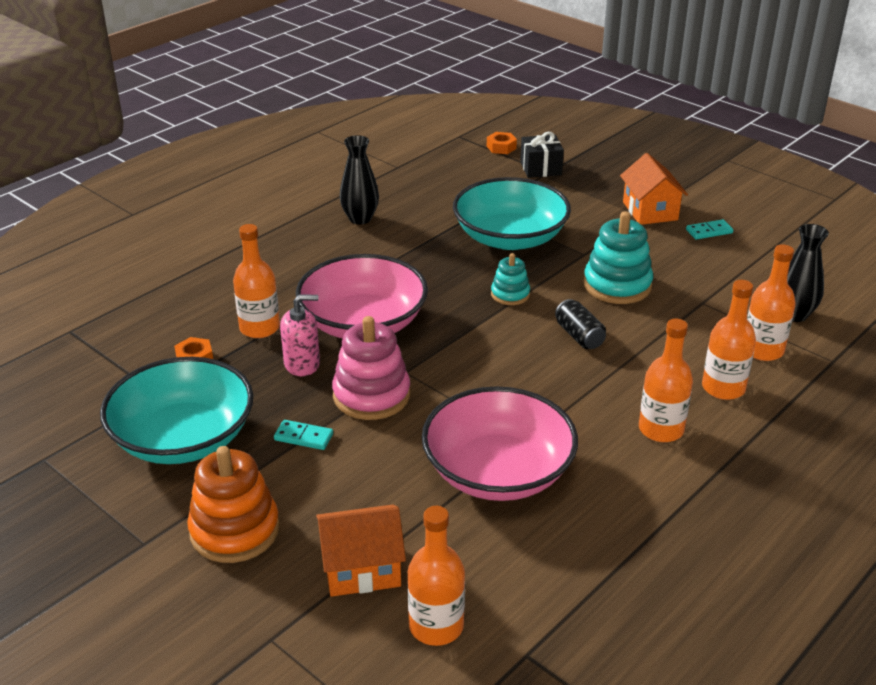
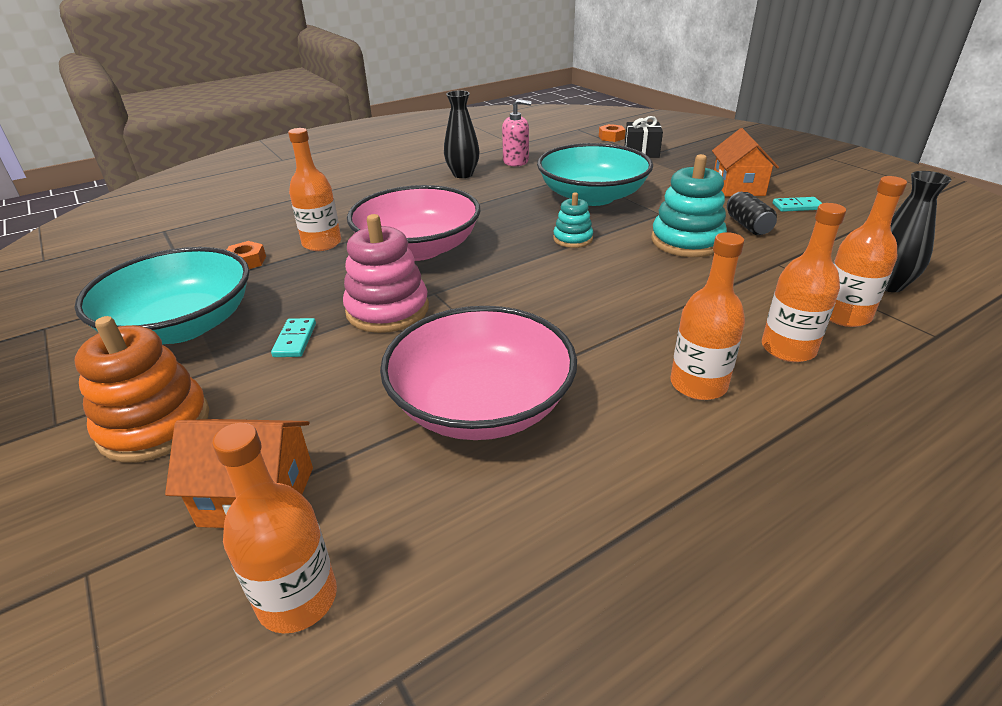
camera: 15 degrees right, 0 degrees up
(302, 364) = (339, 275): pink soap dispenser -> pink soap dispenser (516, 161)
(303, 437) = (295, 340): turquoise domino -> turquoise domino turned 60 degrees clockwise
(579, 336) = (630, 280): black can -> black can (748, 226)

